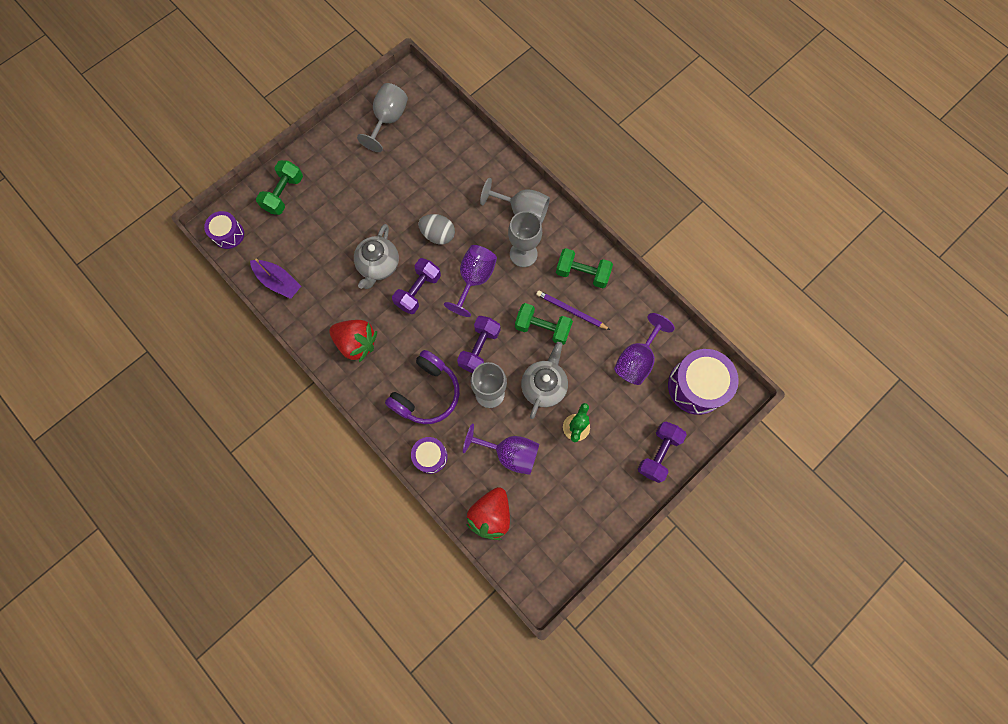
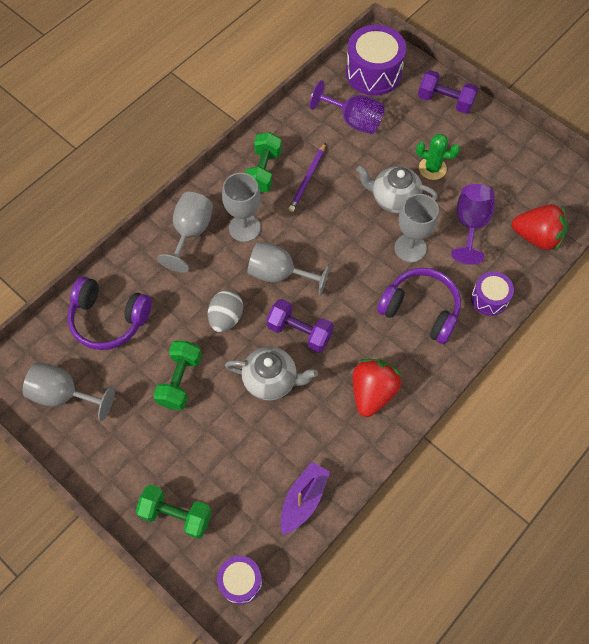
camera: 95 degrees left, 10 degrees down
(447, 149) = (109, 319): none -> purple headphones
(474, 279) = (279, 274): purple goblet -> grey goblet
(479, 348) = (361, 262): purple dumbbell -> none
(542, 328) = (330, 204): green dumbbell -> green dumbbell (180, 380)

